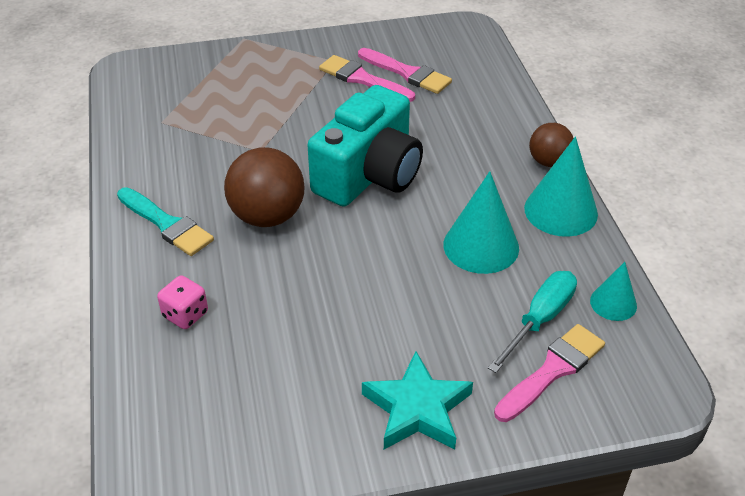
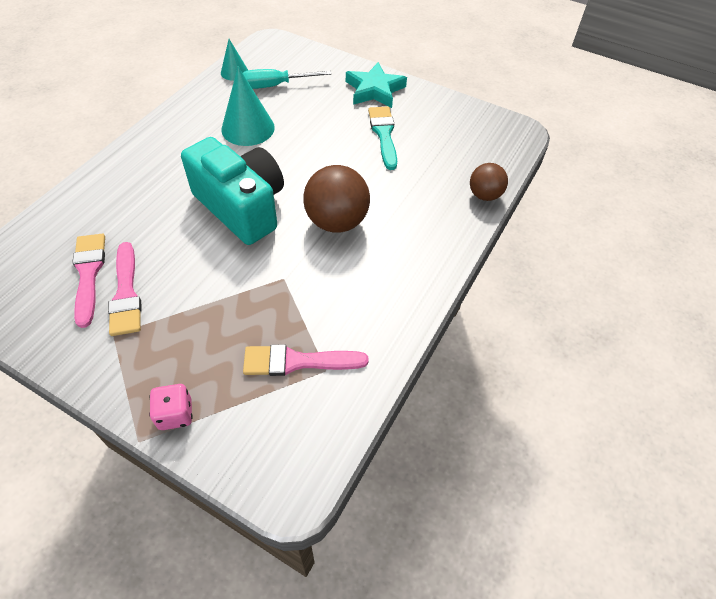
camera: 140 degrees left, 10 degrees up
(167, 224) = (405, 259): turquoise brush -> turquoise brush (383, 134)
(185, 315) = (442, 193): pink dice -> pink dice (175, 414)
(369, 175) = (241, 207): turquoise camera -> turquoise camera turned 60 degrees clockwise
(548, 161) = (135, 144): brown ball -> brown ball (484, 195)
(552, 370) = (301, 69): pink brush -> pink brush (297, 362)
(560, 211) = (181, 118): turquoise cone -> none

